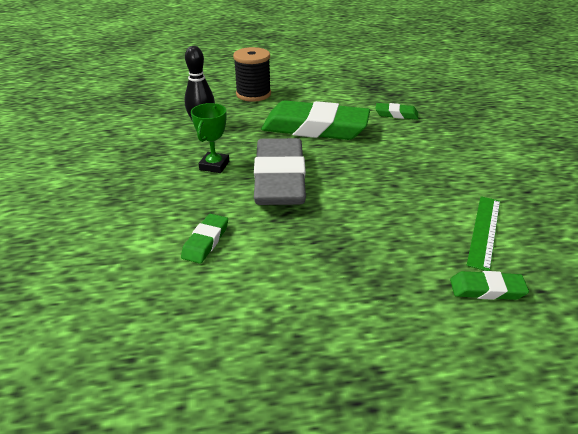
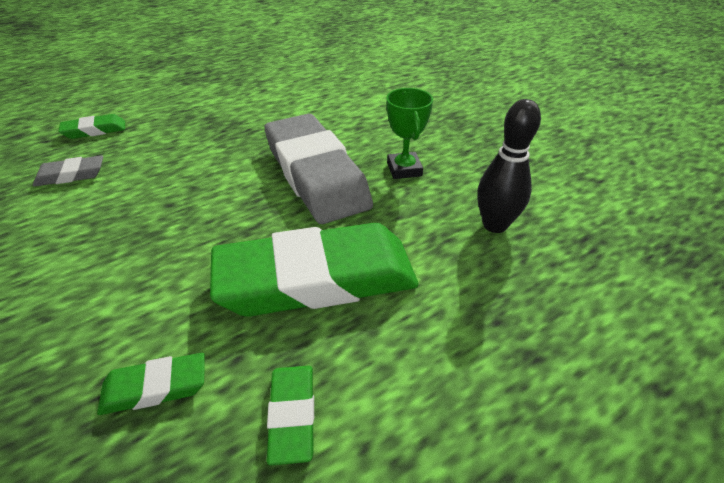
camera: 155 degrees right, 5 degrees up
(205, 241) = (339, 108): green eraser -> green eraser (292, 415)
(253, 94) = (511, 349): black spool -> none
(484, 231) = (71, 175): green ruler -> grey eraser

